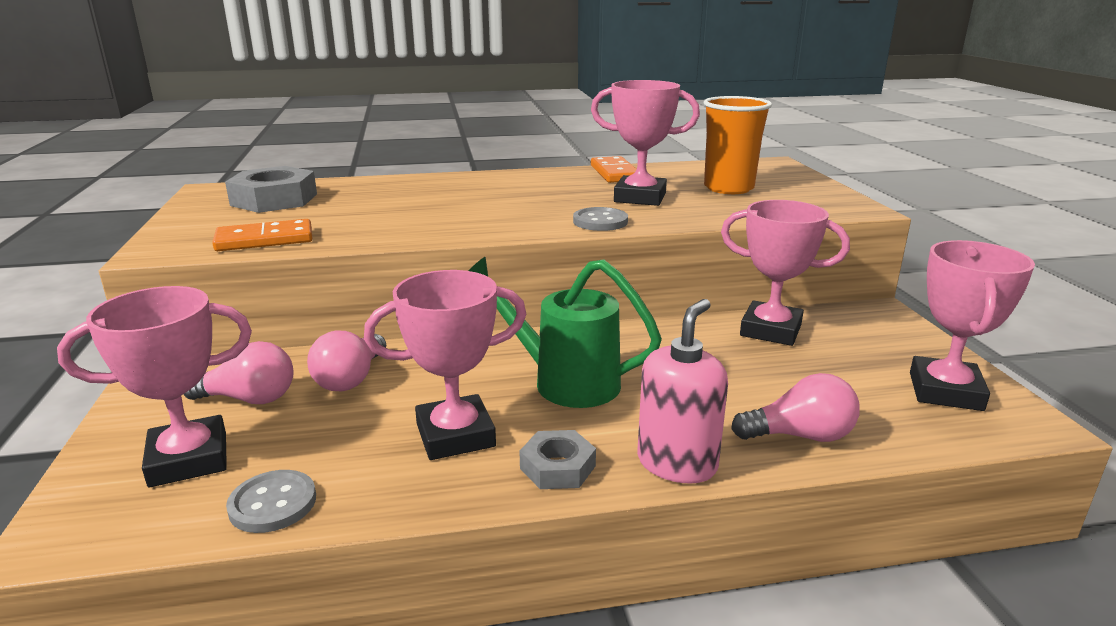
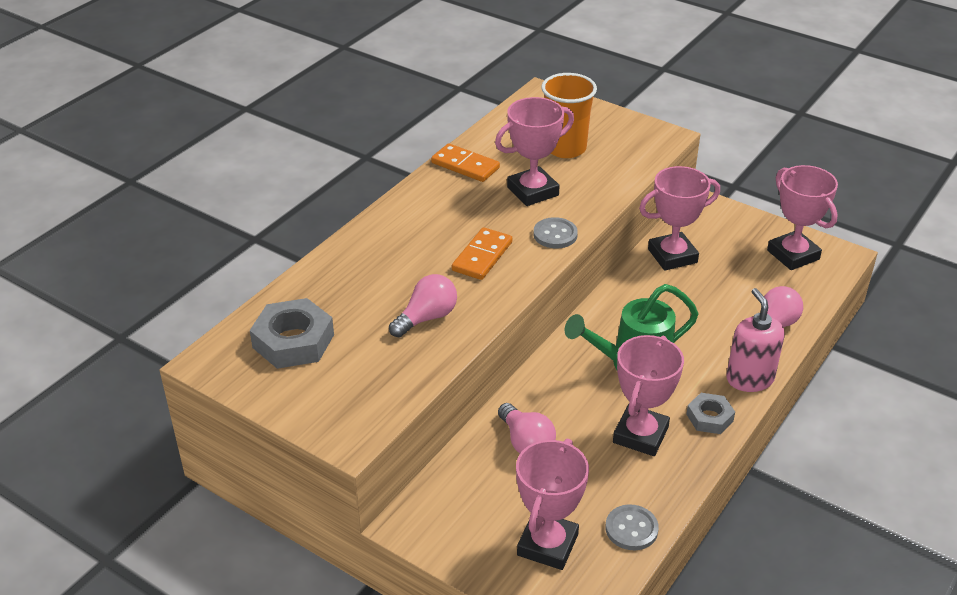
camera: 45 degrees left, 15 degrees up
(249, 399) = (499, 495): pink light bulb -> pink light bulb (426, 318)
(265, 240) = (394, 382): orange domino -> orange domino (482, 256)

